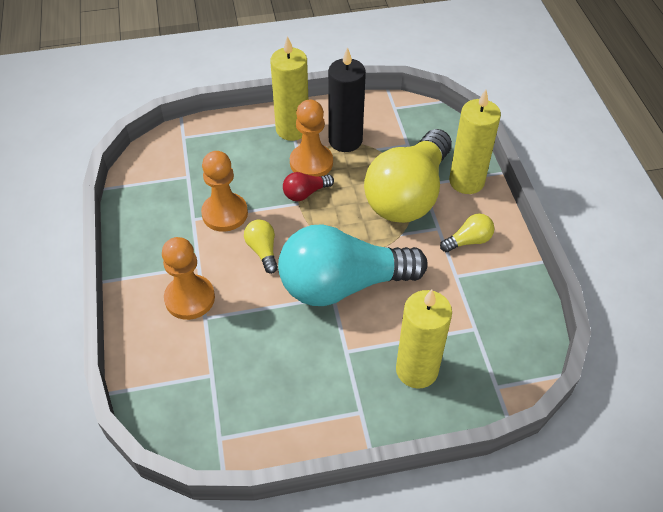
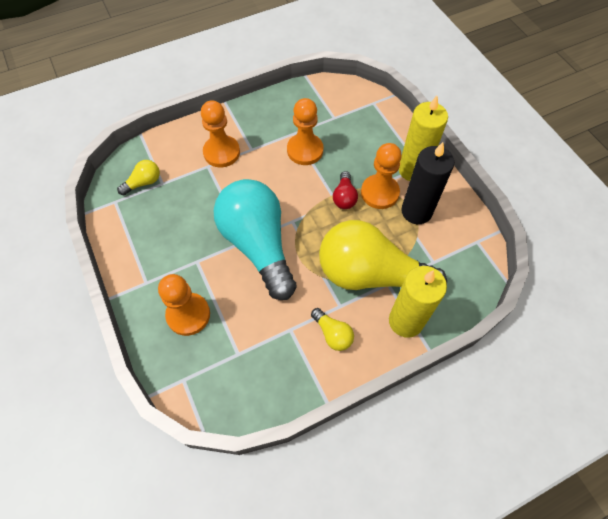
camera: 75 degrees right, 10 degrees up
(263, 251) = (276, 184): yellow light bulb -> yellow light bulb (143, 183)
(305, 193) = (344, 197): red light bulb -> red light bulb turned 135 degrees counterclockwise
(417, 370) = (188, 315): yellow candle -> orange pawn

